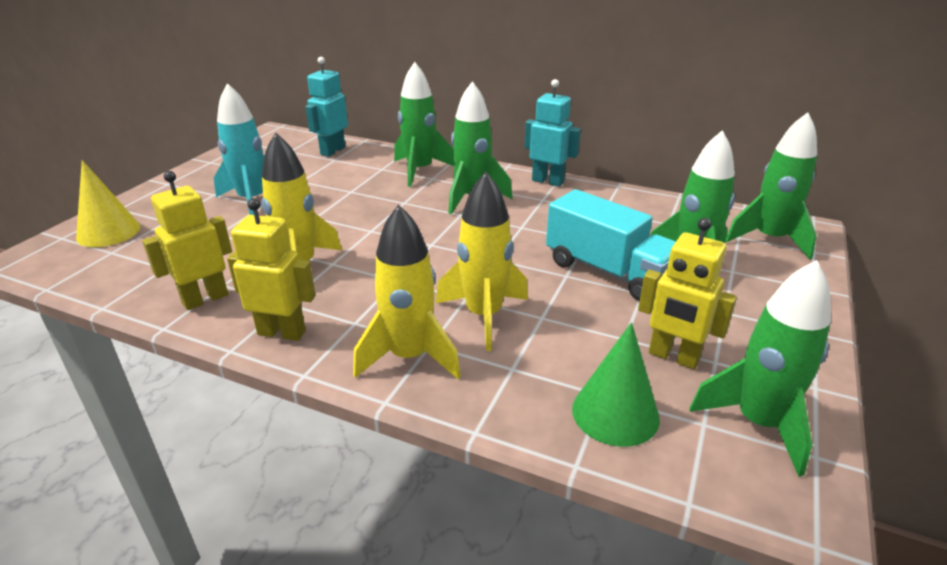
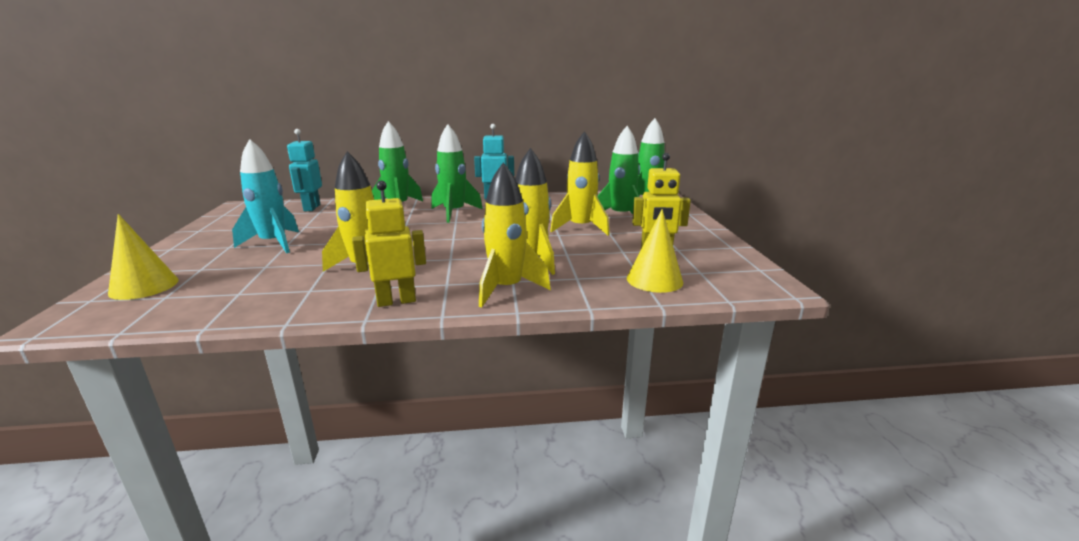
camera: 30 degrees left, 10 degrees down
(205, 299) = (304, 300): yellow robot -> none
(608, 271) = (580, 228): turquoise truck -> yellow rocket
(615, 413) = (654, 280): green cone -> yellow cone
(758, 423) = (723, 265): green rocket -> none

